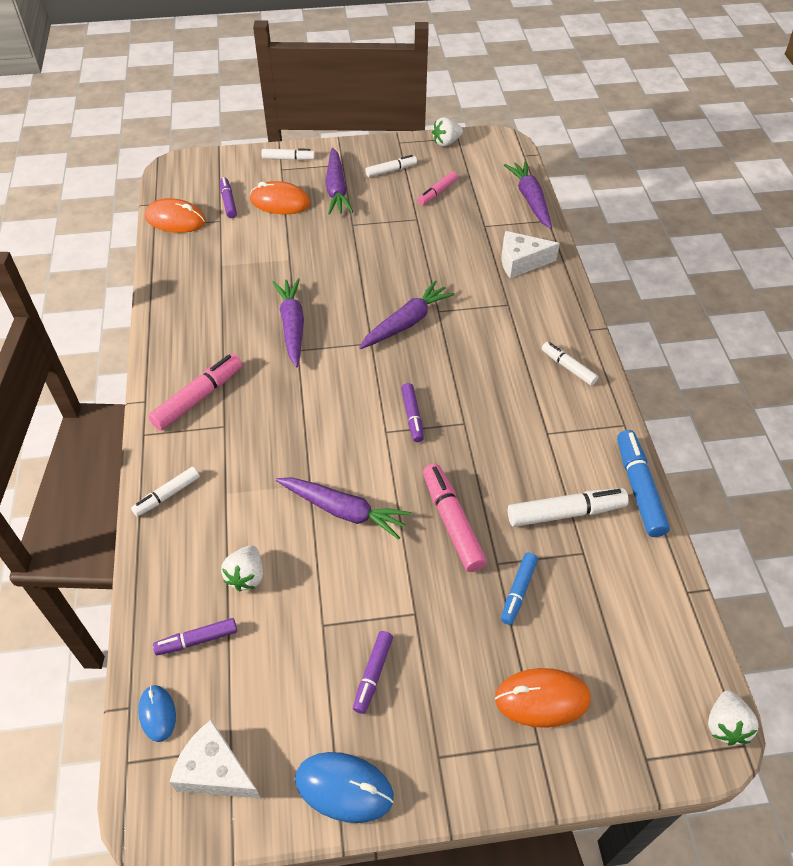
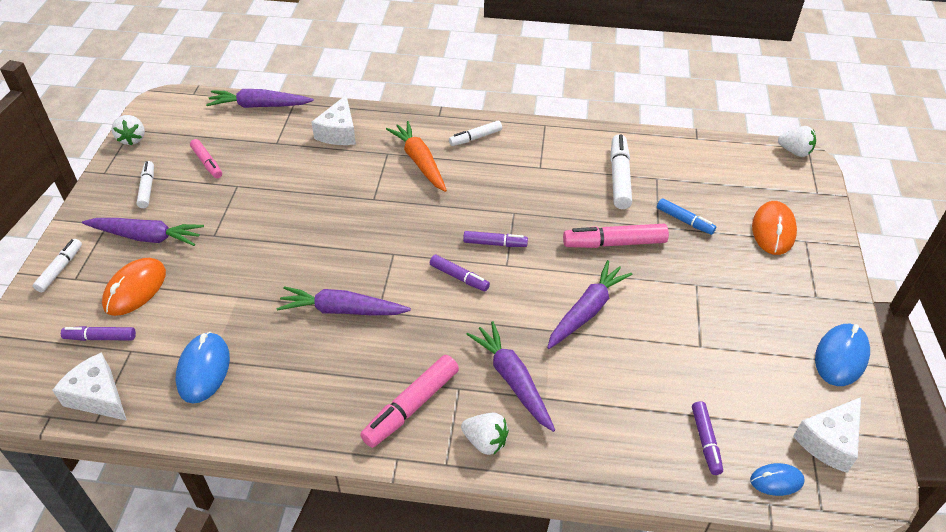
camera: 75 degrees left, 5 degrees down
(167, 495) = (535, 449): white marker -> none
(175, 220) = (98, 396): orange mouse -> white cheese
(198, 398) = (411, 406): pink marker -> pink marker turned 105 degrees counterclockwise
(210, 264) = (203, 369): none -> blue mouse
(246, 576) = (643, 393): white strawberry -> white strawberry (485, 441)
(373, 674) = (748, 321): purple marker -> purple marker (459, 277)
(406, 323) = (378, 224): purple carrot -> purple carrot (513, 380)
(506, 331) = (420, 162): none -> orange carrot
(639, 488) = (606, 135): blue marker -> none

